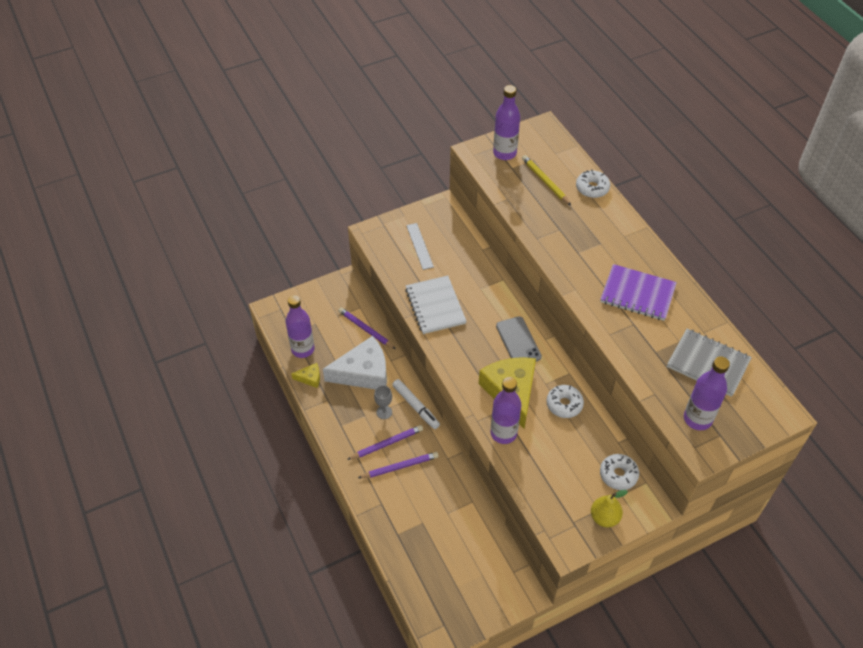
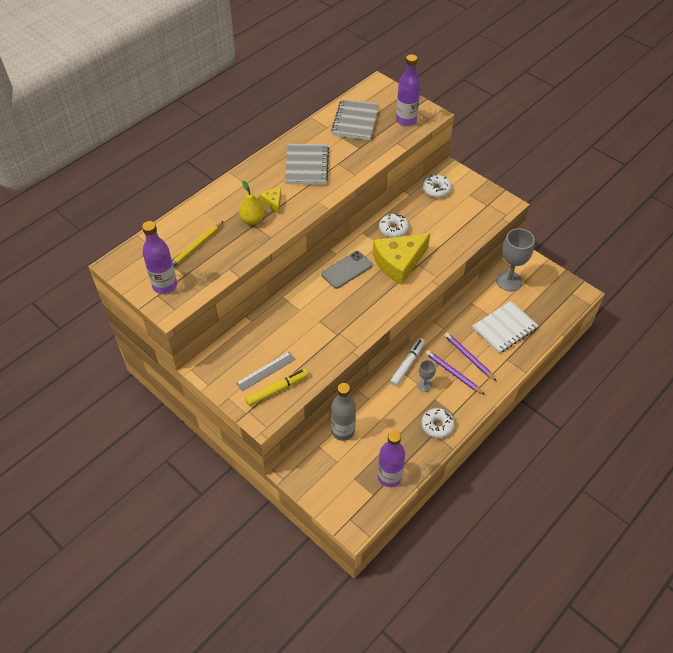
camera: 110 degrees left, 0 degrees up
(310, 378) = (418, 457): yellow cheese -> yellow cheese (273, 202)
(363, 372) = (391, 415): white cheese -> none
(365, 329) = (343, 431): purple pencil -> grey bottle
(396, 249) = (277, 389): none -> yellow marker
(435, 306) = (335, 337): white notebook -> white notebook (504, 328)
(490, 558) = (509, 281): none -> grey goblet
(503, 433) = (439, 258): purple bottle -> none
(592, 188) = (193, 213): white donut -> white donut (437, 425)
(604, 517) = (473, 190): yellow pear -> yellow pear (252, 220)
(637, 294) = (307, 166): purple notebook -> grey notebook

